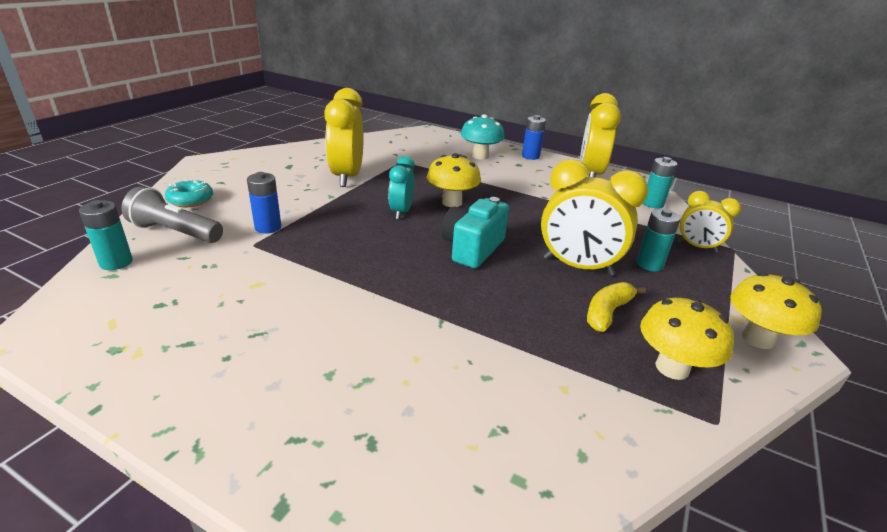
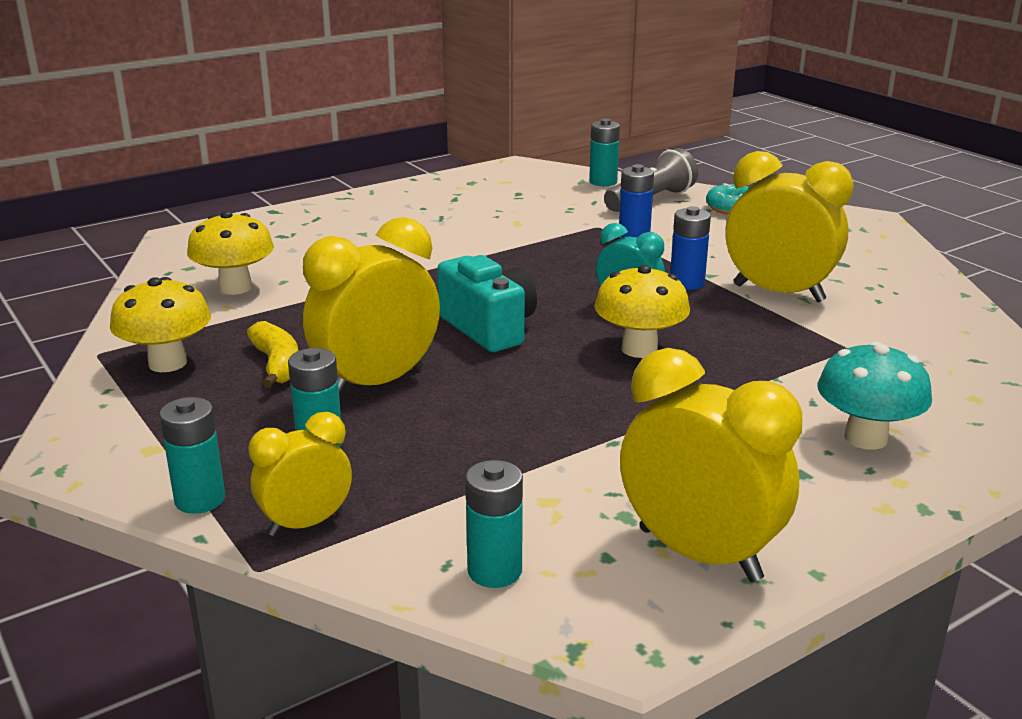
camera: 120 degrees right, 5 degrees down
(530, 156) = (855, 510): blue battery -> blue battery (687, 283)
(733, 281) = (200, 500): none -> turquoise battery
(757, 339) = (112, 440): yellow mushroom -> yellow mushroom (235, 287)

